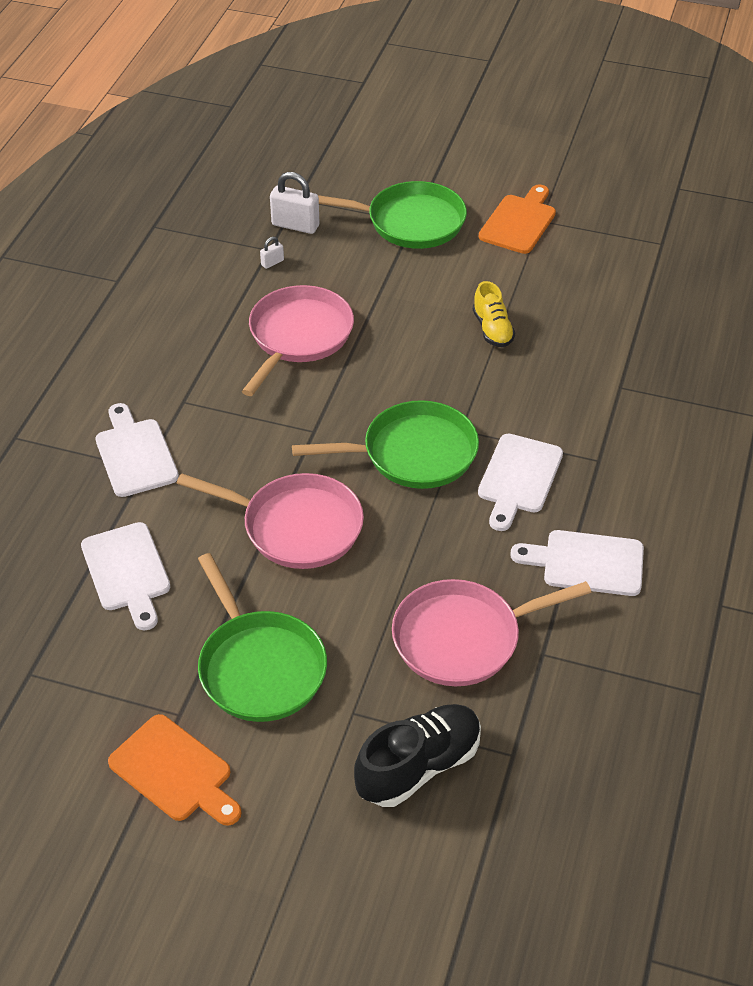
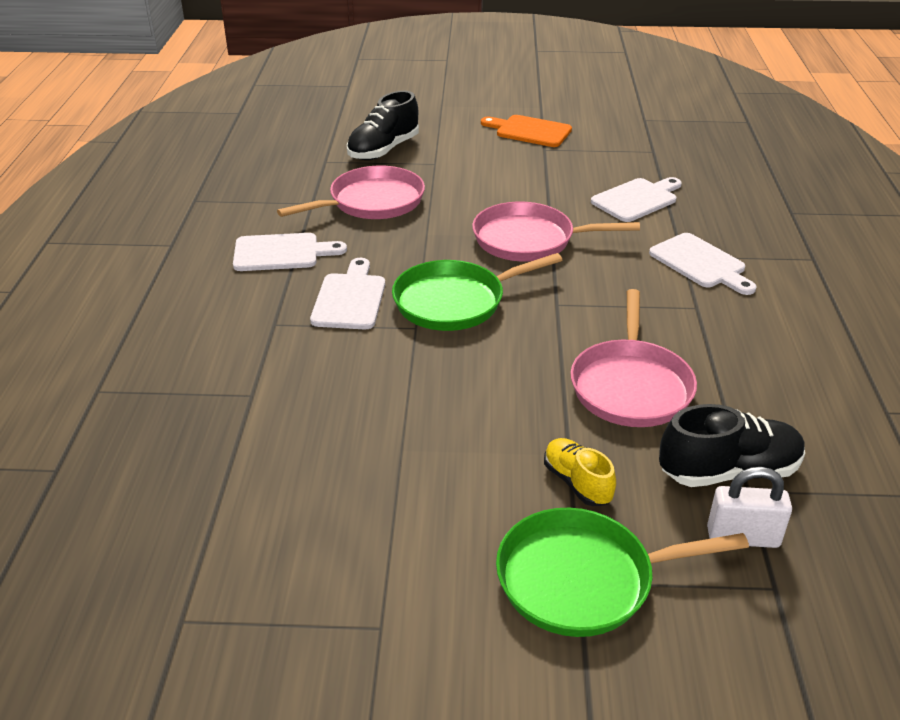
camera: 165 degrees right, 10 degrees down
(127, 571) = (637, 199): white cutting board -> white cutting board turned 90 degrees clockwise
(260, 667) = (507, 172): green pan -> none
(272, 263) = (728, 471): white padlock -> black shoe
(492, 329) = (411, 434): yellow shoe -> yellow shoe (577, 482)
(519, 222) = (415, 616): orange cutting board -> none

